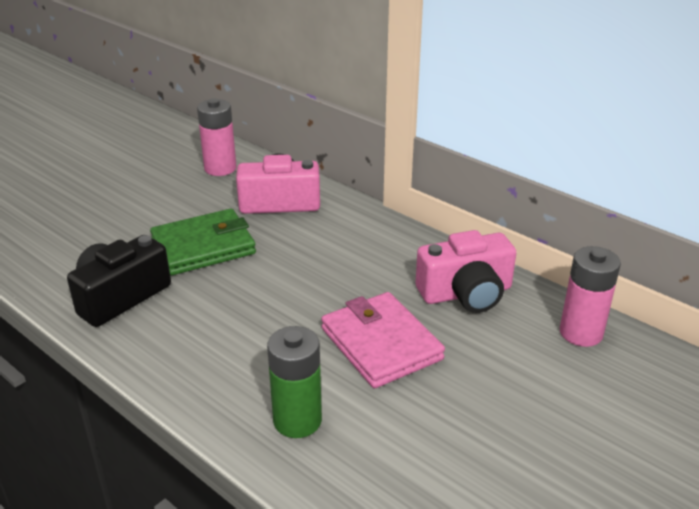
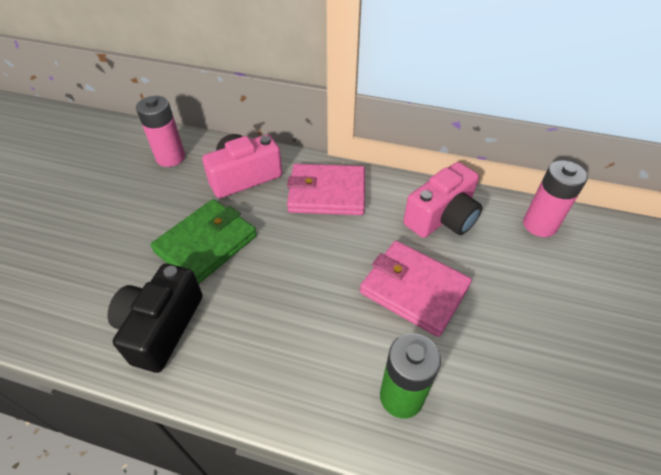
camera: 25 degrees left, 15 degrees up
(355, 238) = (327, 193): none -> pink wallet

